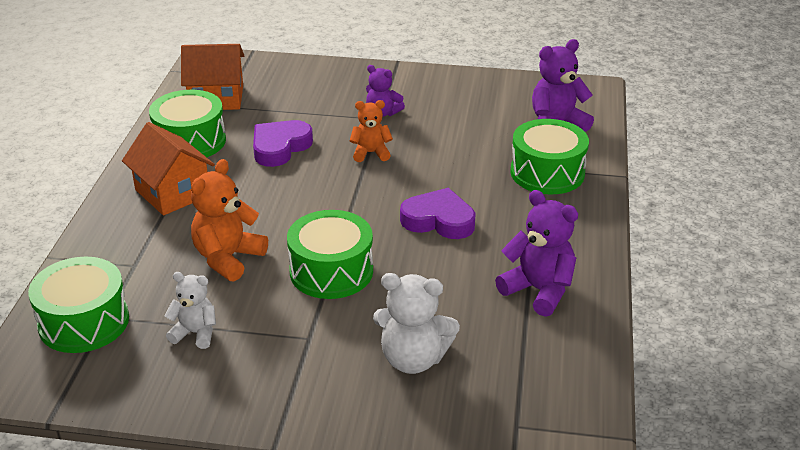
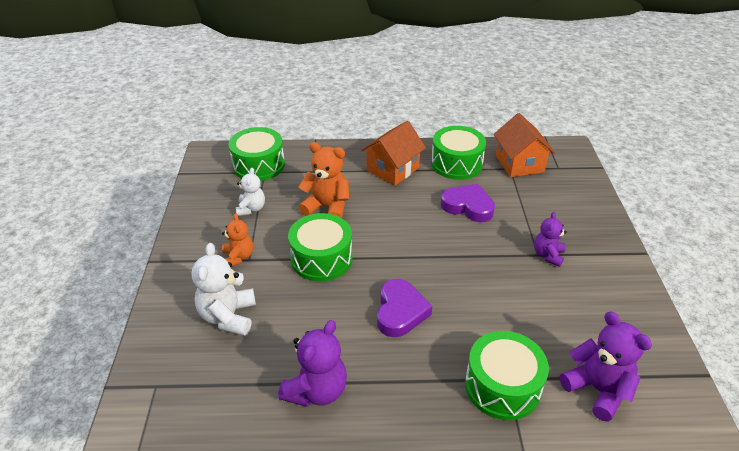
camera: 80 degrees right, 5 degrees up
(371, 153) = (482, 257): orange teddy bear -> orange teddy bear (238, 257)

